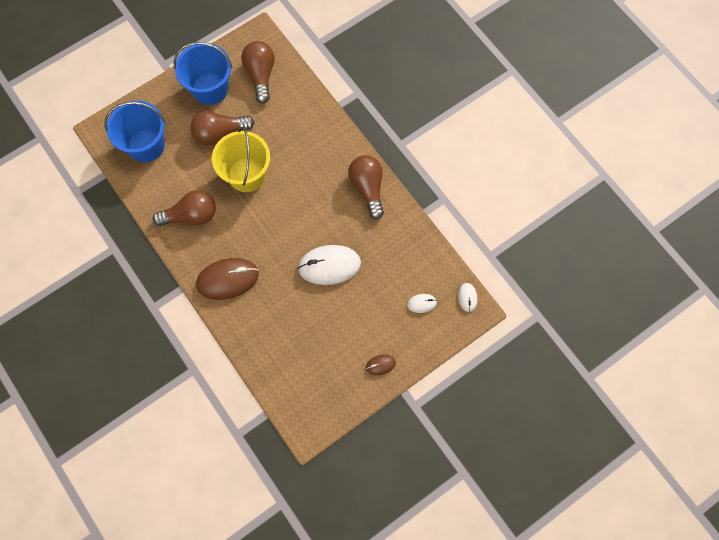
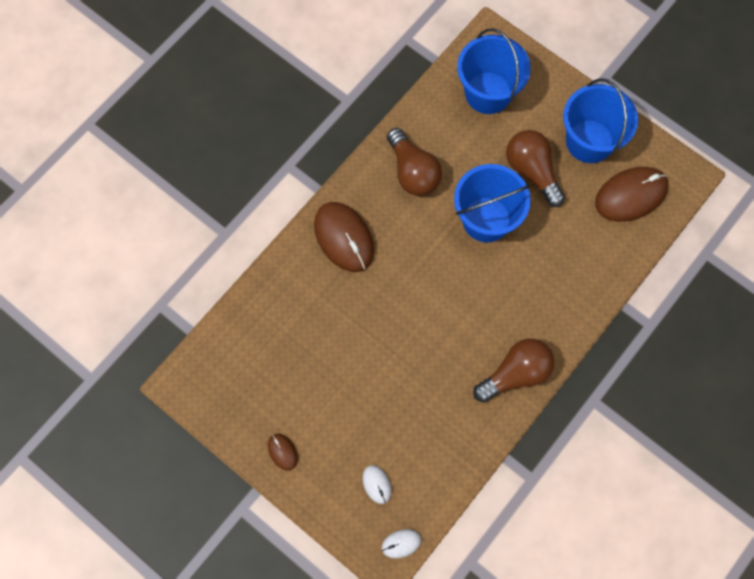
camera: 75 degrees right, 0 degrees up
(246, 175) = (486, 219): yellow bucket -> blue bucket
(260, 75) = (630, 195): brown light bulb -> brown mouse
(329, 266) = (395, 353): white mouse -> none

